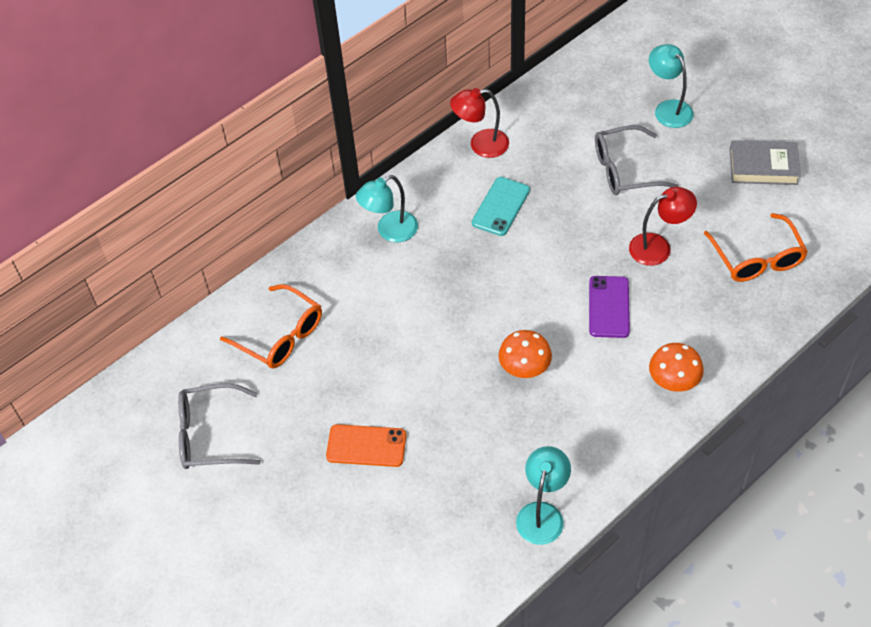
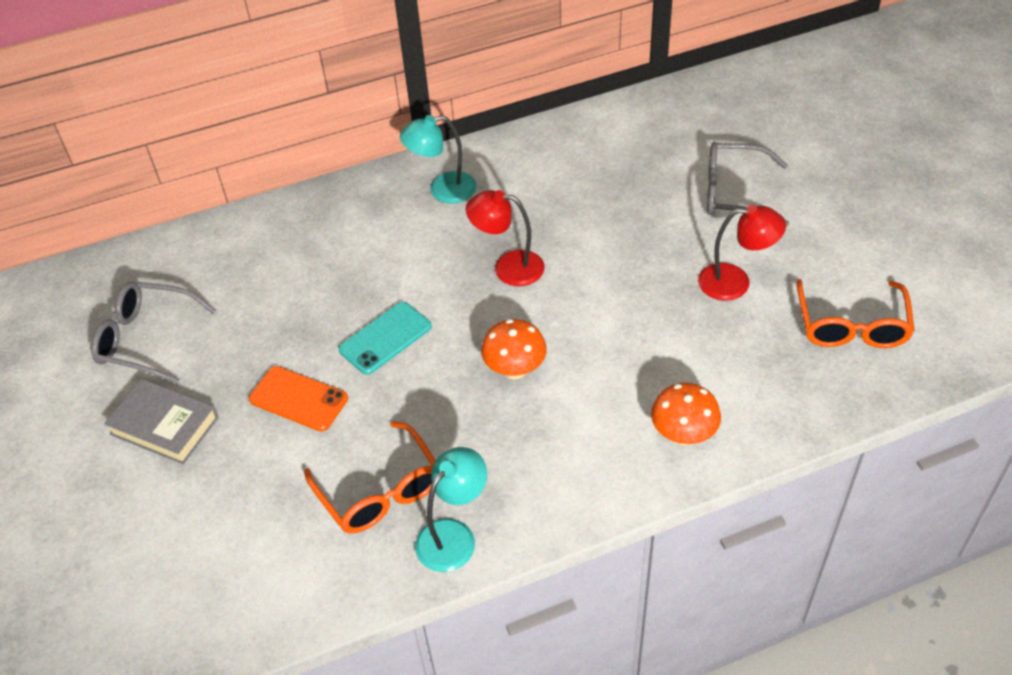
camera: 20 degrees right, 5 degrees down
(281, 336) = (274, 262): orange glasses -> orange glasses (380, 491)
(481, 145) = (584, 130): red lamp -> red lamp (508, 267)
(500, 206) = (574, 195): turquoise phone -> turquoise phone (385, 338)
(609, 307) = (646, 330): purple phone -> none
(668, 108) = (814, 143): turquoise lamp -> none
(763, 167) = (903, 229): grey book -> grey book (164, 426)

